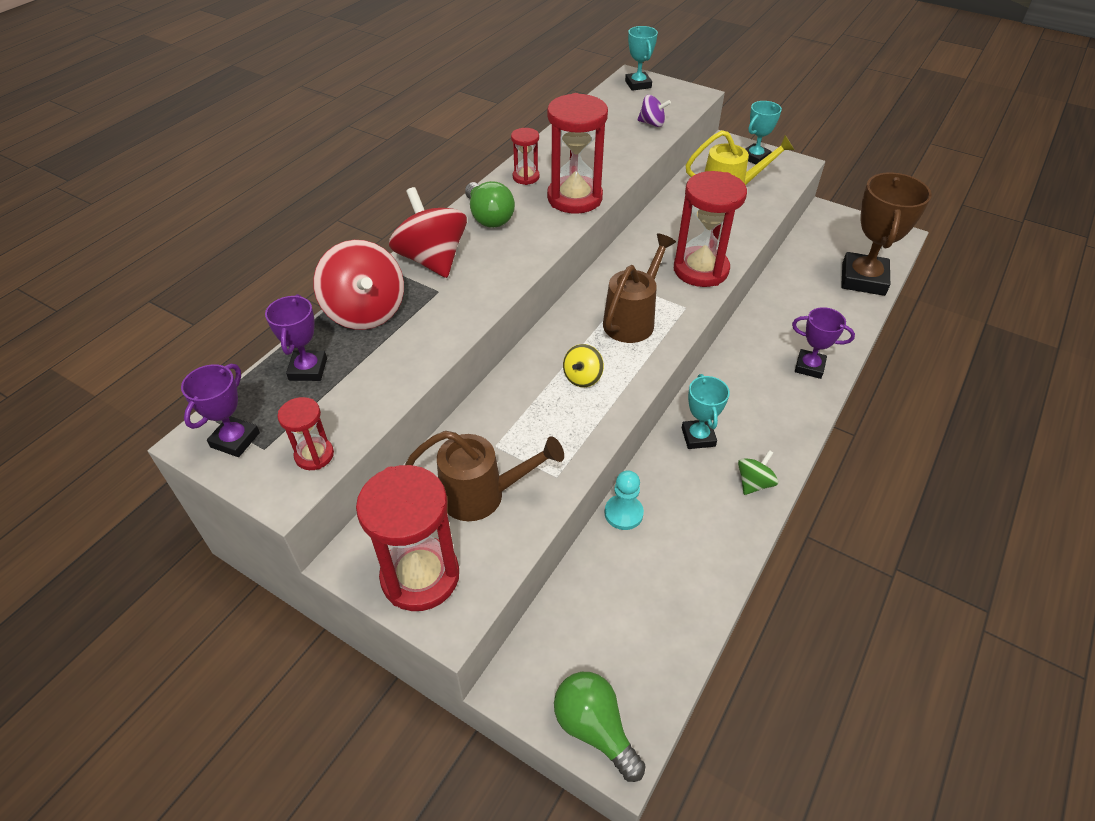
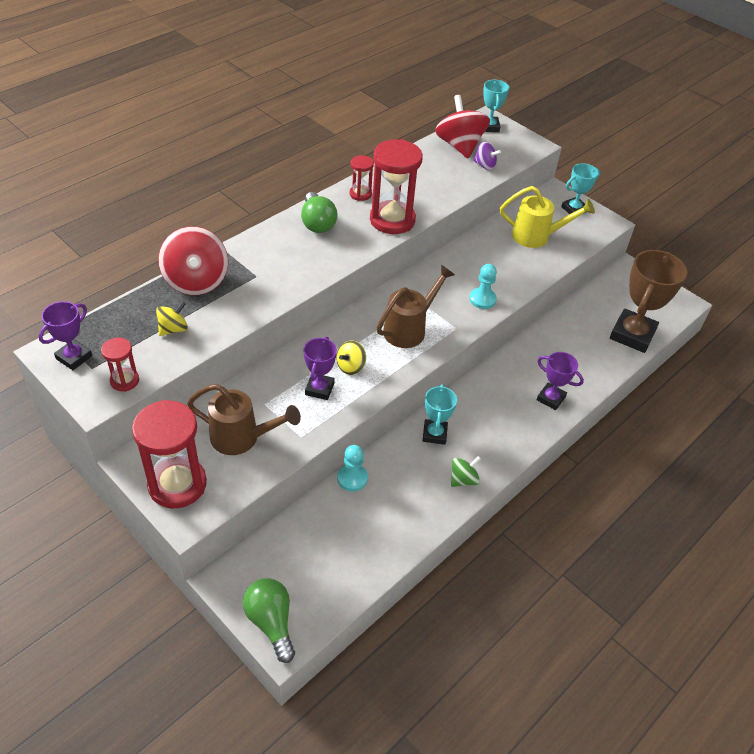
camera: 10 degrees right, 0 degrees up
(308, 369) = (140, 316): purple trophy -> purple trophy (319, 389)
(357, 376) = (173, 329): none -> yellow spinning top
(432, 260) = (260, 249): red spinning top -> red spinning top (459, 146)
(700, 270) = (482, 299): red hourglass -> turquoise pawn

